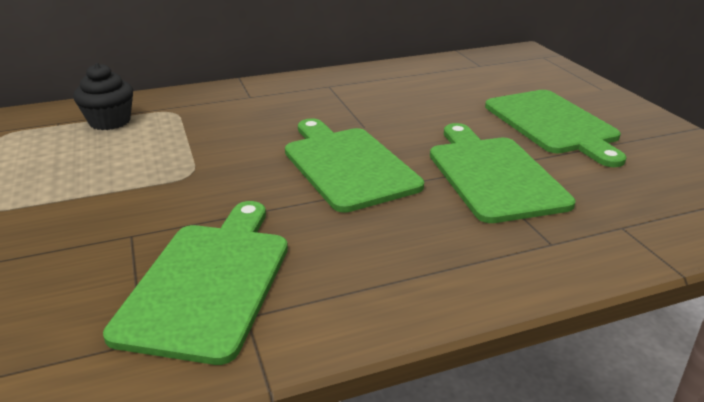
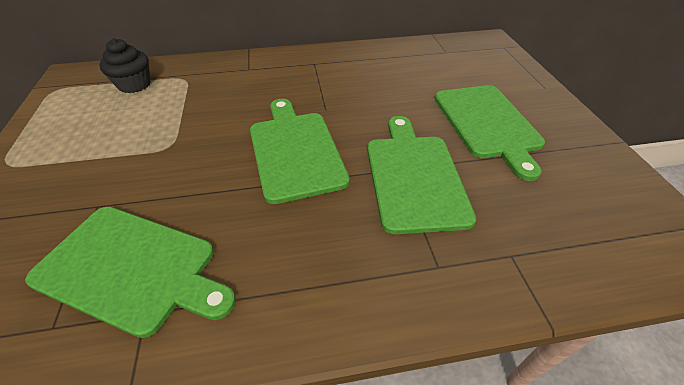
camera: 10 degrees right, 15 degrees up
(209, 282) = (131, 268): green cutting board -> green cutting board turned 90 degrees clockwise

